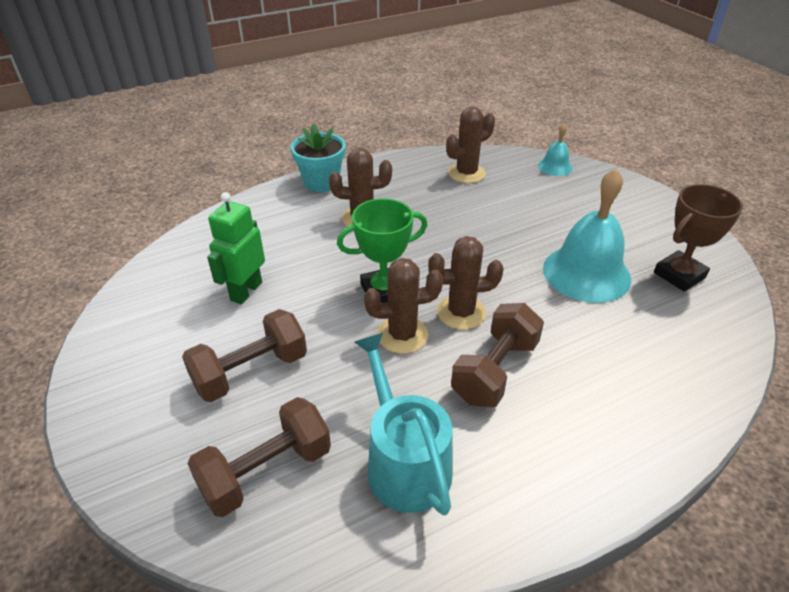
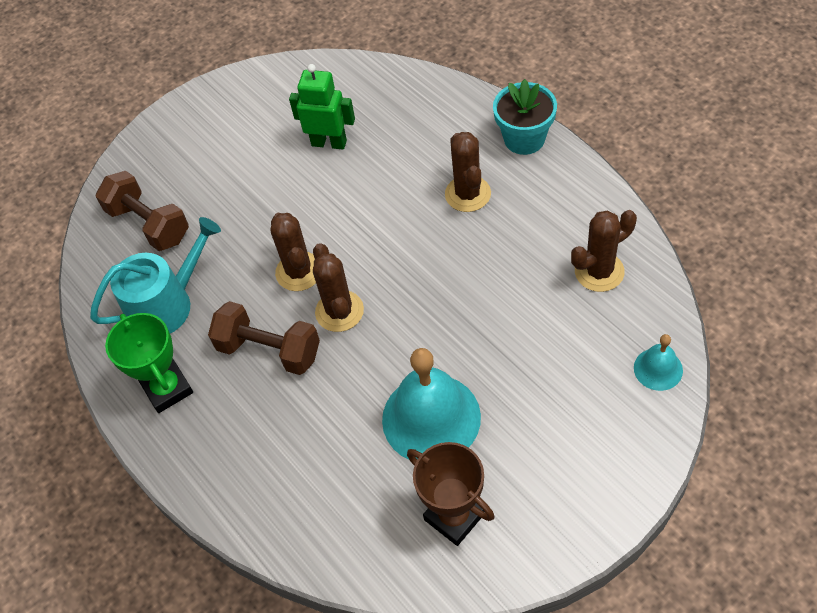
camera: 85 degrees right, 15 degrees up
(250, 372) = (237, 181): brown dumbbell -> none
(383, 291) = (355, 243): green trophy -> green trophy (167, 388)
(466, 173) = (599, 271): brown cactus -> brown cactus turned 75 degrees counterclockwise

